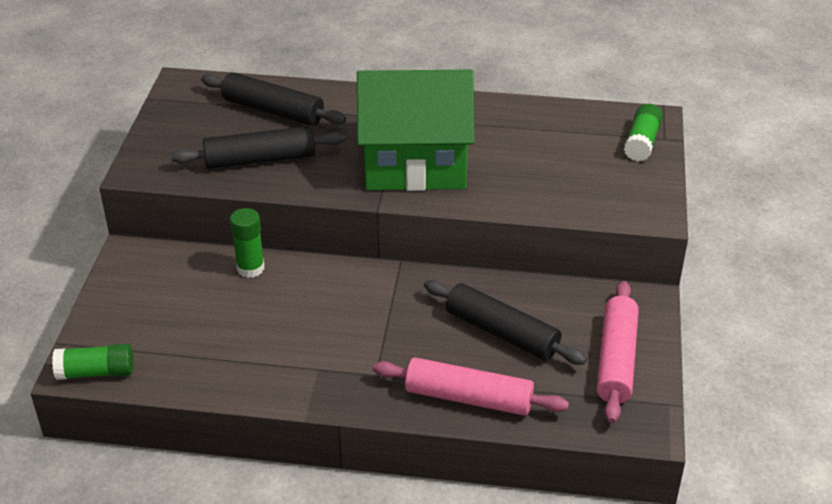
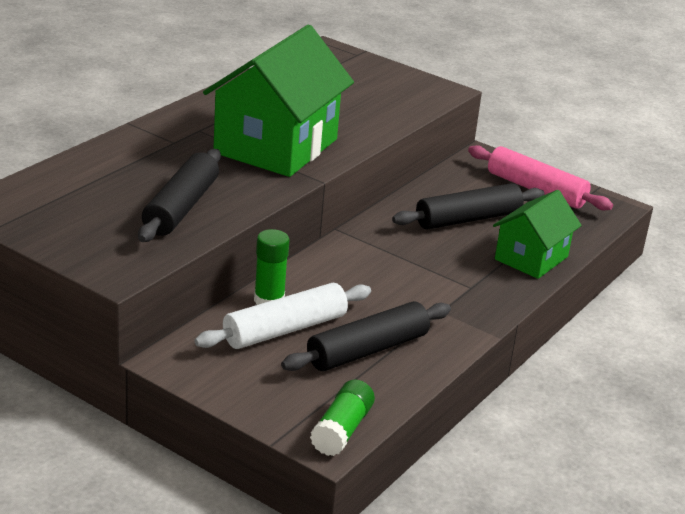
camera: 65 degrees left, 10 degrees down
(214, 292) = (285, 329): none -> white rolling pin
(273, 110) = (107, 178): black rolling pin -> black rolling pin (367, 350)
(468, 398) = (531, 258): pink rolling pin -> green house
(642, 142) = (353, 62): green glue stick -> none

